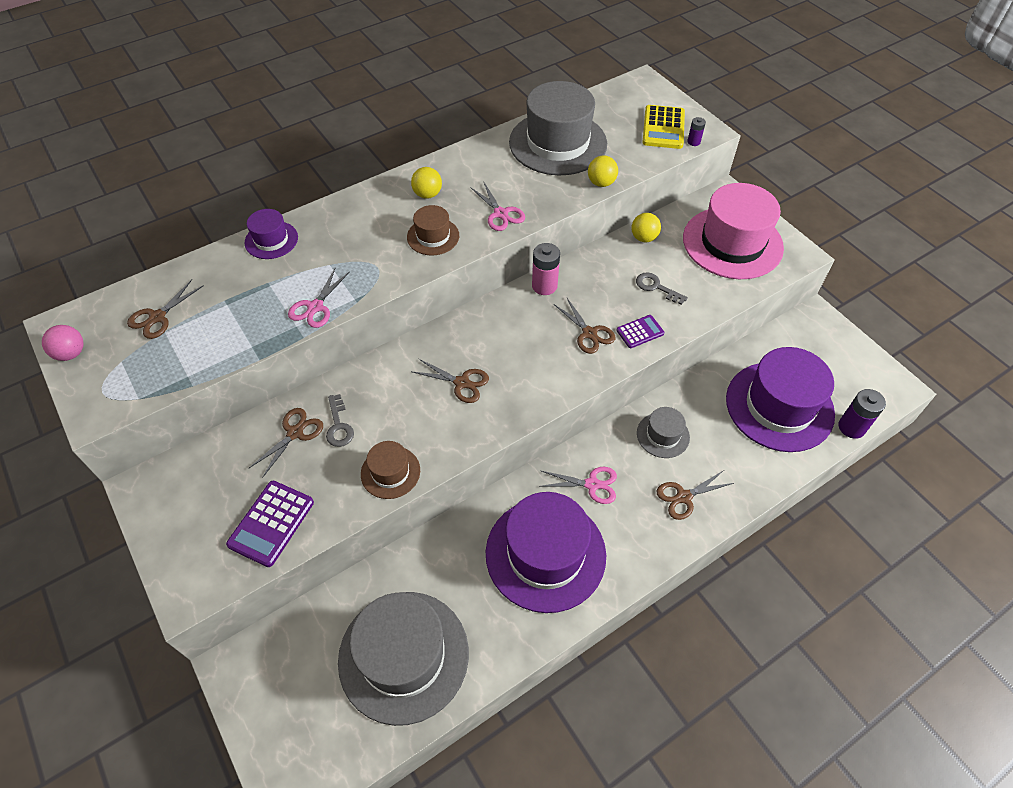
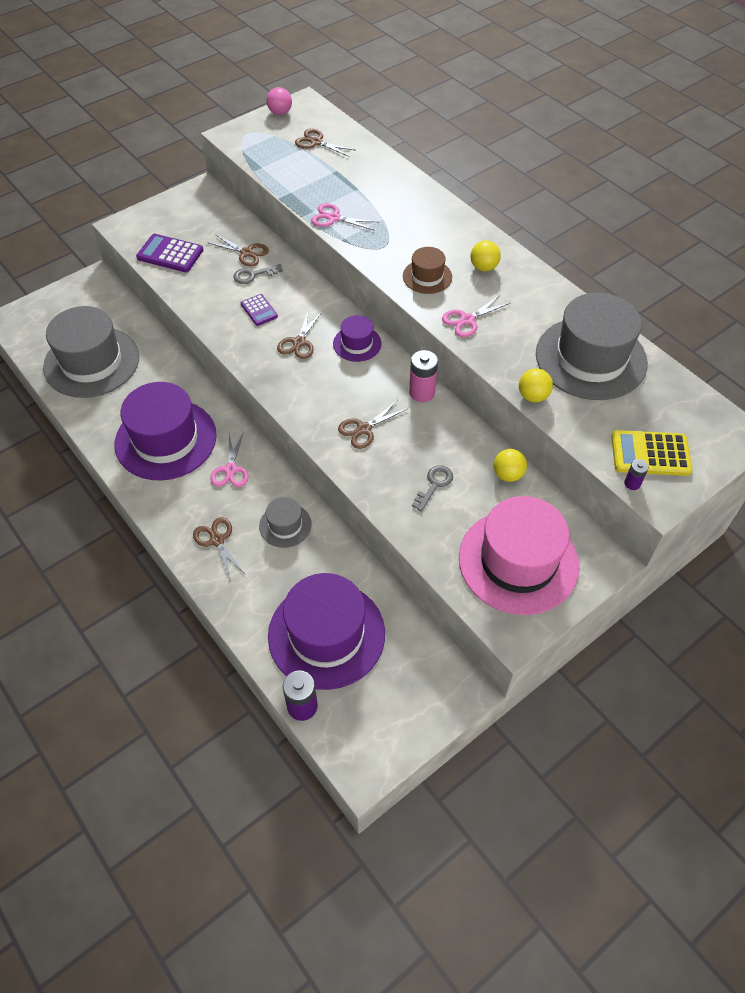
camera: 85 degrees right, 0 degrees up
(271, 240) = (406, 182): purple hat -> purple hat (357, 344)
(390, 472) = (210, 309): brown hat -> none
(640, 332) = (370, 470): purple calculator -> purple calculator (259, 310)

